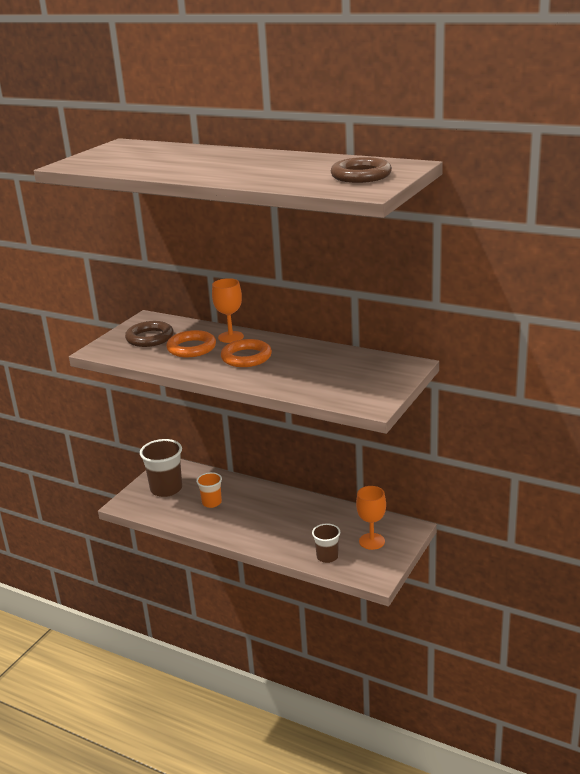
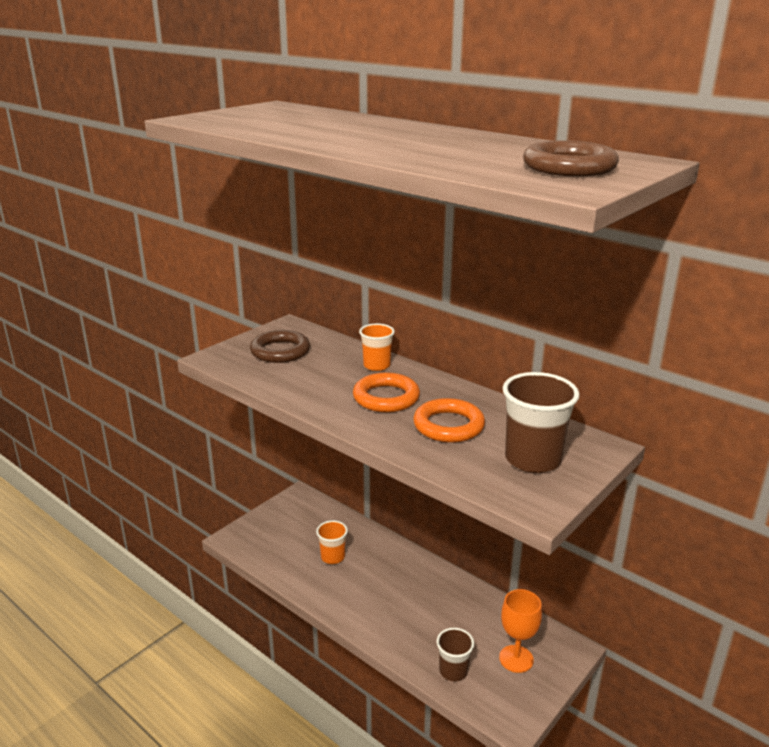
camera: 10 degrees right, 0 degrees up
(166, 489) = (287, 527): brown cup -> brown cup (533, 459)
(191, 348) = (324, 373): orange ring -> orange ring (448, 426)
(231, 337) = (376, 365): orange goblet -> orange cup

